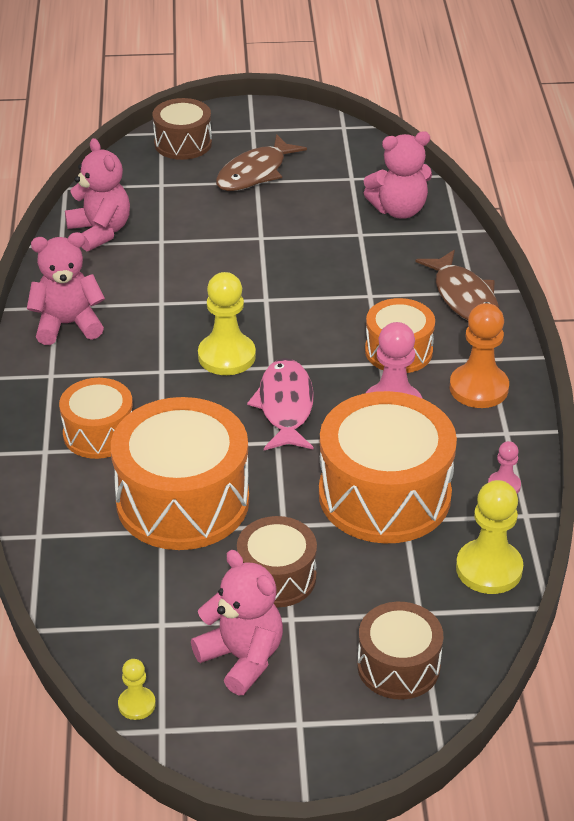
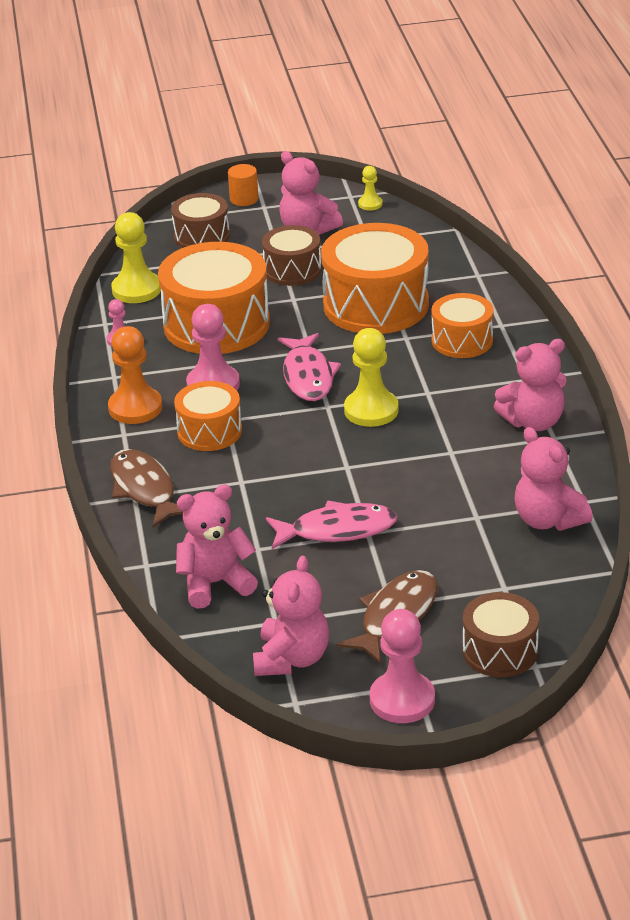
camera: 175 degrees right, 5 degrees down
(265, 121) = (402, 700): none -> pink pawn
(287, 242) = (337, 530): none -> pink fish
(328, 747) = (244, 199): none -> orange cylinder
(342, 153) = (292, 659): none -> pink teddy bear

